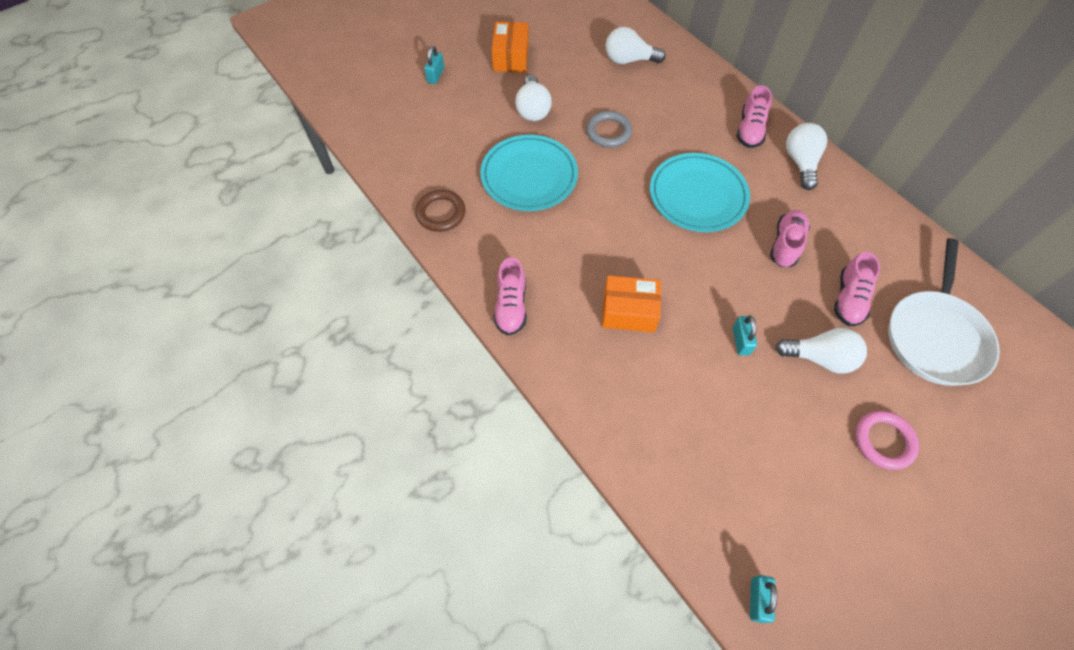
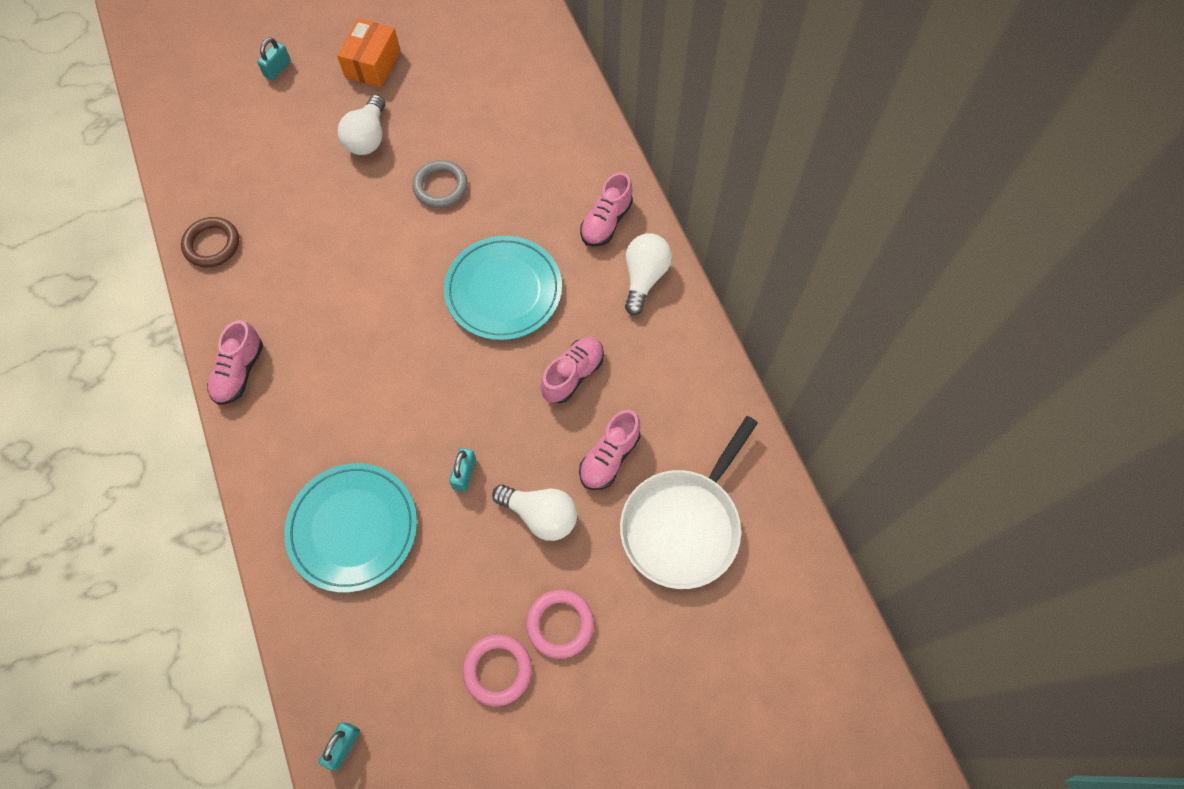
camera: 15 degrees right, 5 degrees up
(529, 176) = (326, 222): turquoise plate -> turquoise plate (353, 528)
(629, 60) = (509, 97): white light bulb -> none
(629, 312) = (360, 410): orange box -> none
(854, 494) = (497, 670): none -> pink ring

